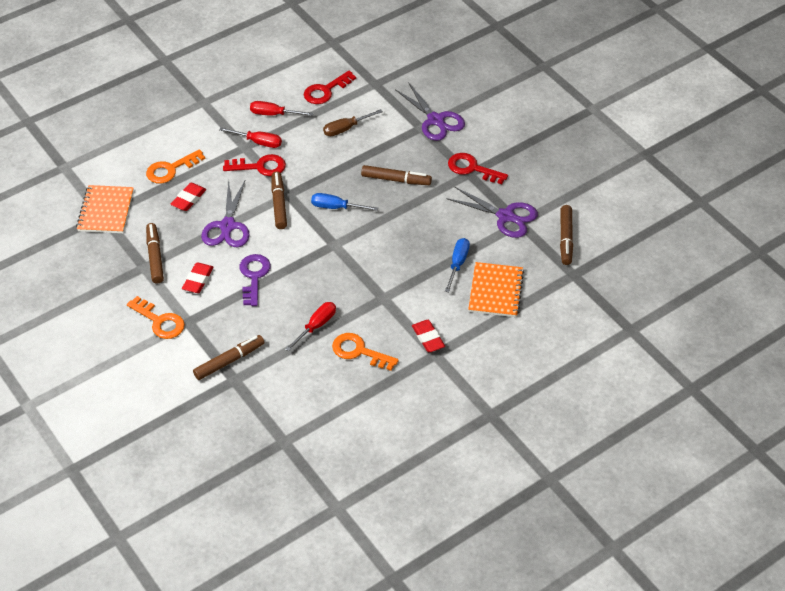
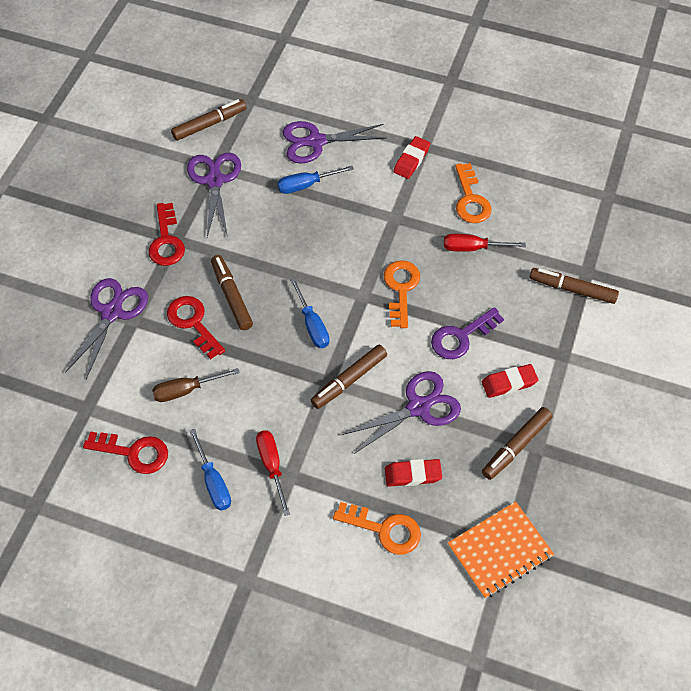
camera: 125 degrees left, 10 degrees up
(160, 321) = (585, 379): orange key -> orange key (401, 289)
(260, 167) = (309, 437): red key -> red key (193, 323)
(273, 114) = (213, 482): red screwdriver -> blue screwdriver
(346, 129) = (186, 390): brown screwdriver -> brown screwdriver turned 135 degrees clockwise
(496, 291) = (316, 141): orange notebook -> purple scissors

